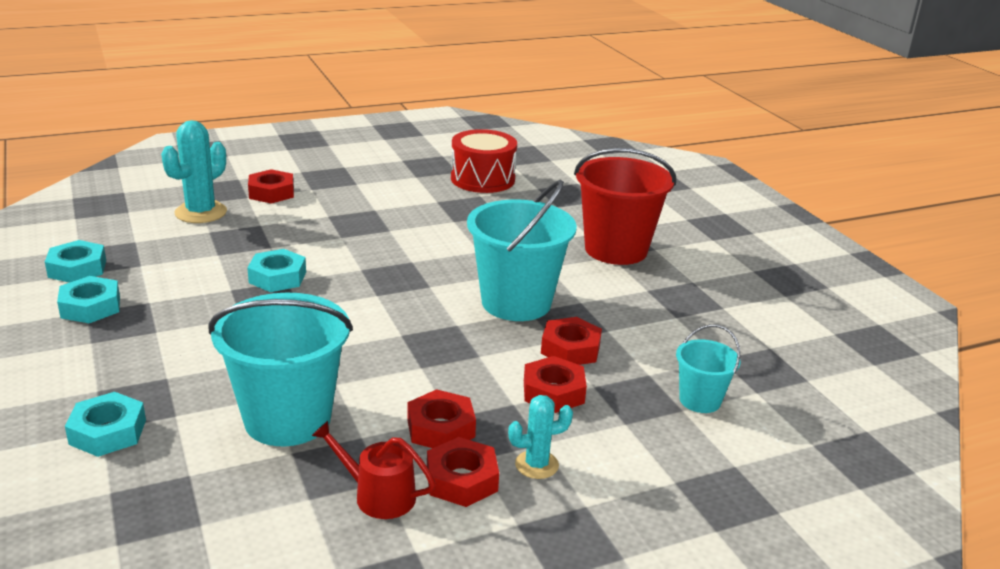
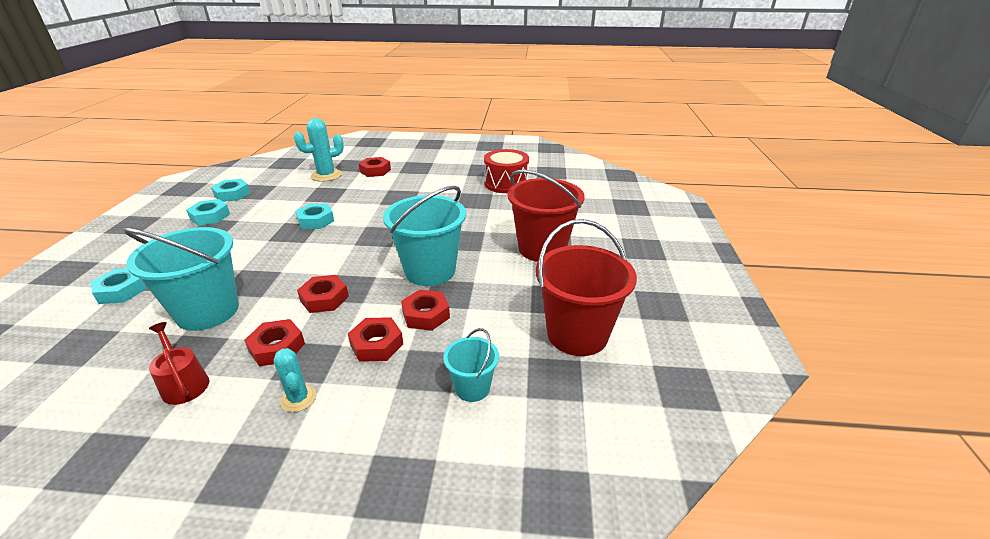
camera: 30 degrees right, 5 degrees up
(461, 480) = (241, 391): red nut -> red nut (324, 298)
(536, 465) = (298, 398): turquoise cactus -> turquoise cactus turned 45 degrees clockwise
(744, 326) = (577, 334): none -> red bucket

